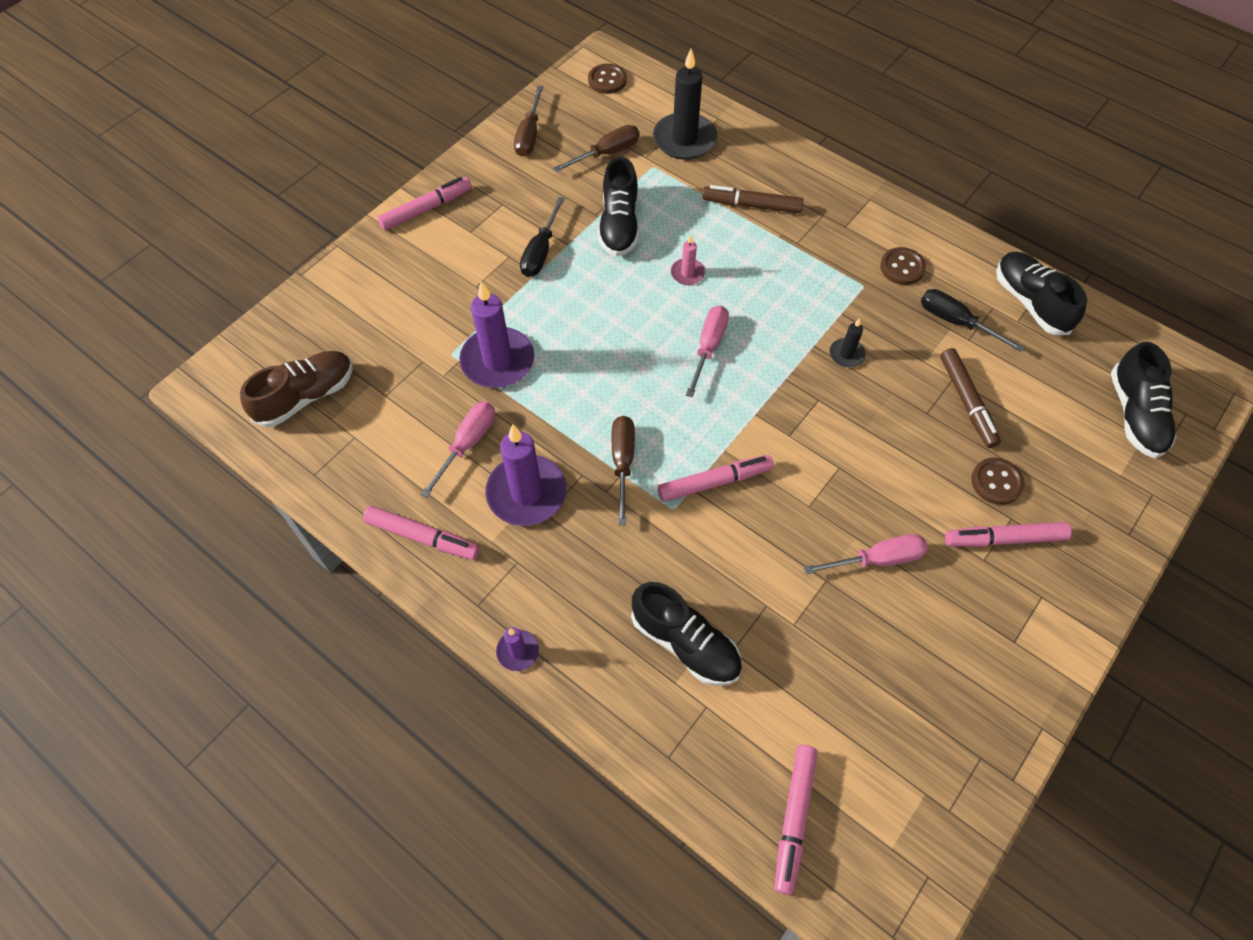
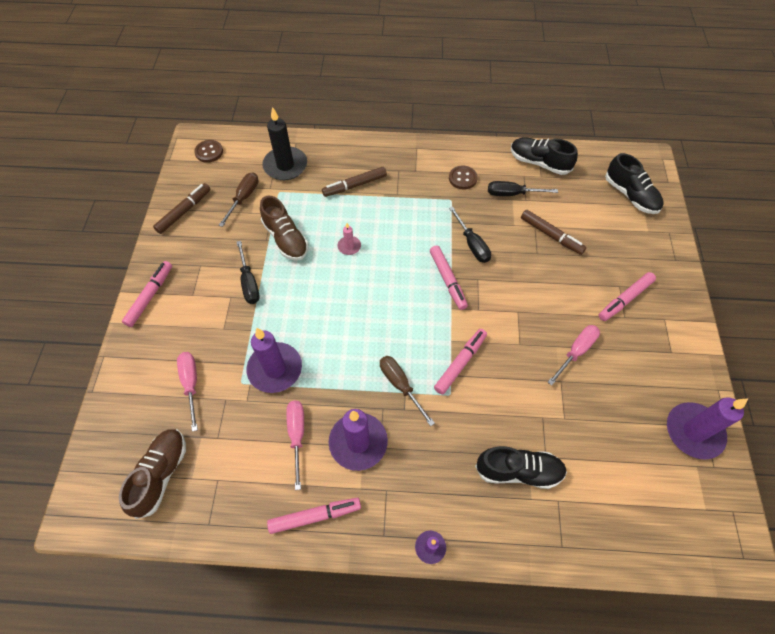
camera: 35 degrees left, 0 degrees up
(529, 135) = (184, 211): brown screwdriver -> brown marker
(619, 225) = (286, 239): black shoe -> brown shoe
(708, 347) = (395, 284): pink screwdriver -> pink screwdriver (191, 384)
(793, 818) = (650, 531): pink marker -> pink marker (447, 280)
(846, 354) = (472, 244): black candle -> black screwdriver
(958, 752) = (693, 432): none -> purple candle
(996, 482) = (598, 271): brown button -> none

